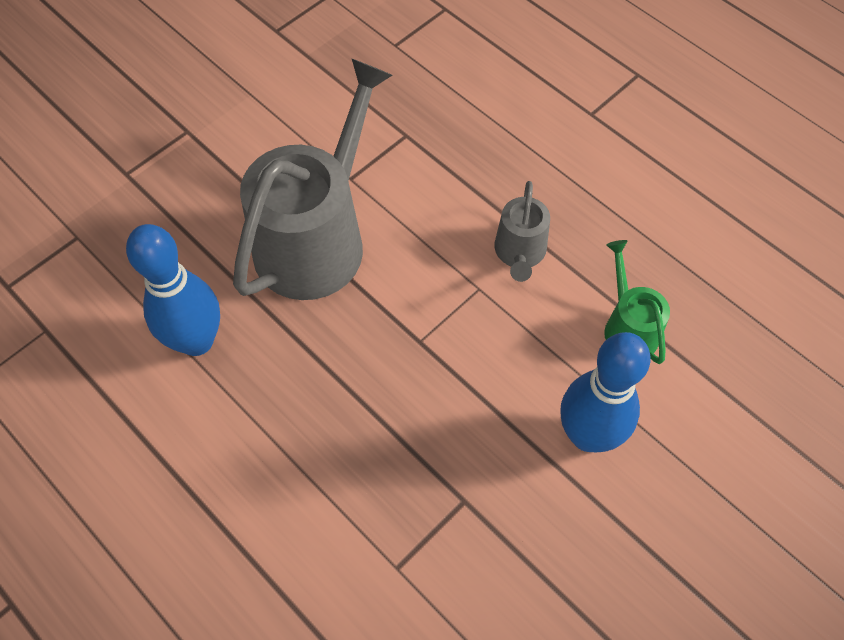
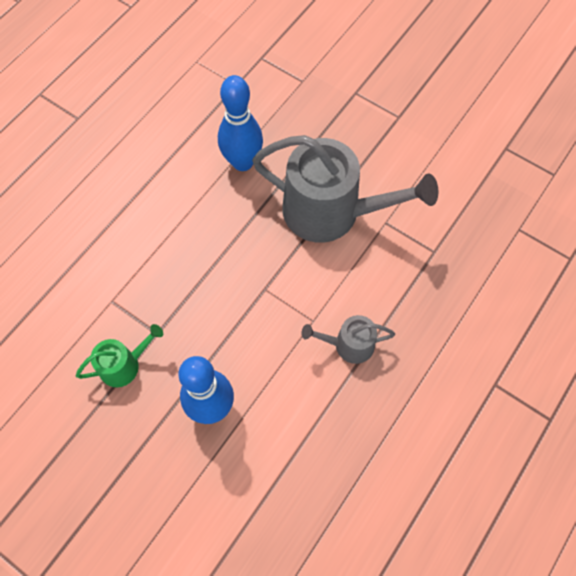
camera: 80 degrees right, 5 degrees up
(628, 327) = (301, 429): green watering can -> green watering can (124, 365)

